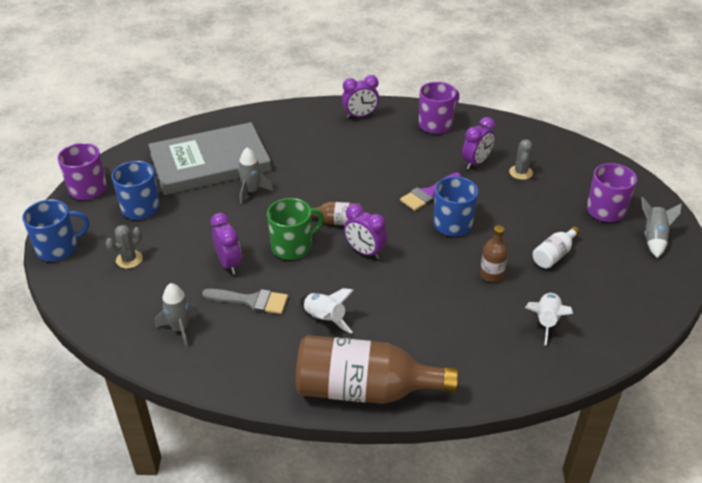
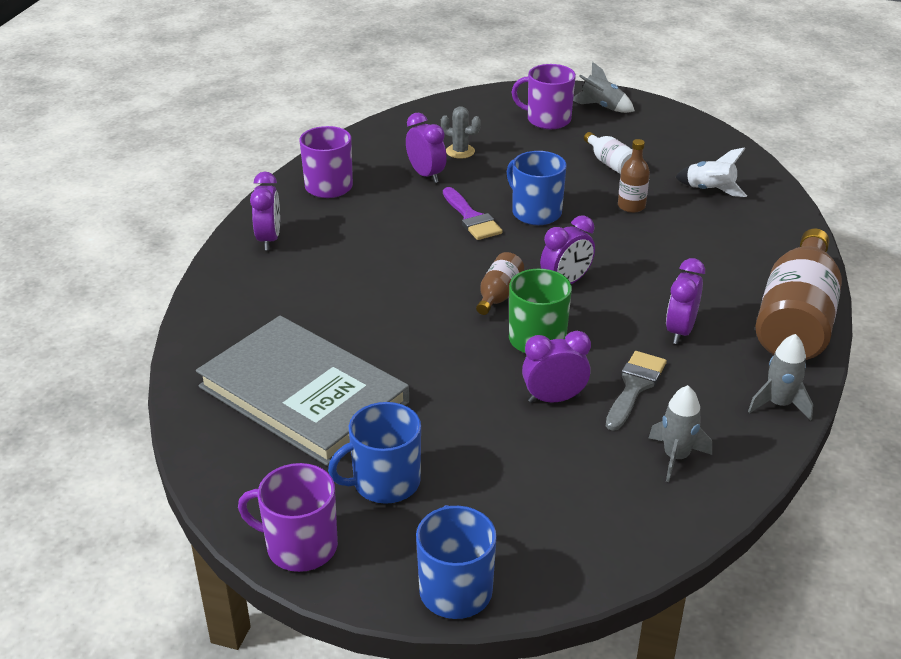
camera: 75 degrees left, 5 degrees down
(129, 259) = (513, 502): grey cactus -> none
(210, 163) = (303, 394): grey book -> grey book turned 45 degrees counterclockwise
(251, 191) = (399, 360): grey rocket -> grey rocket (779, 404)
(324, 319) = (680, 331): white rocket -> purple clock

